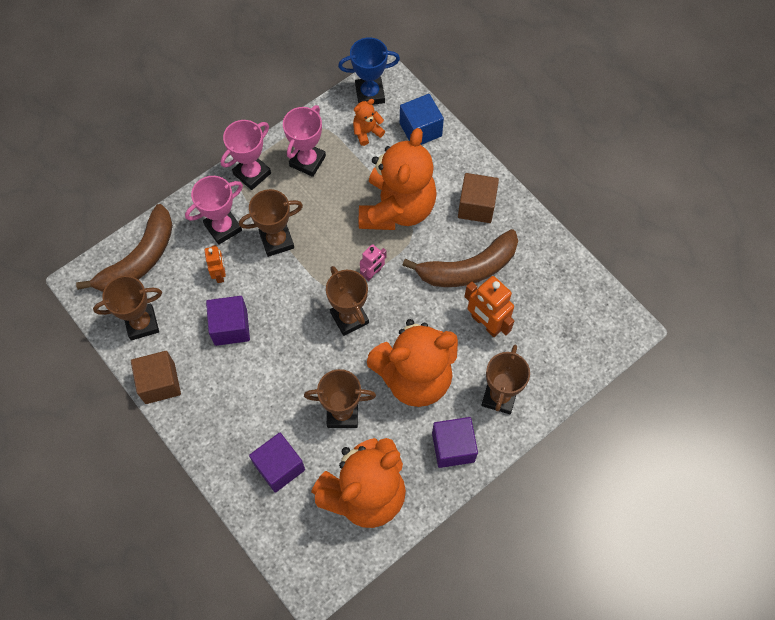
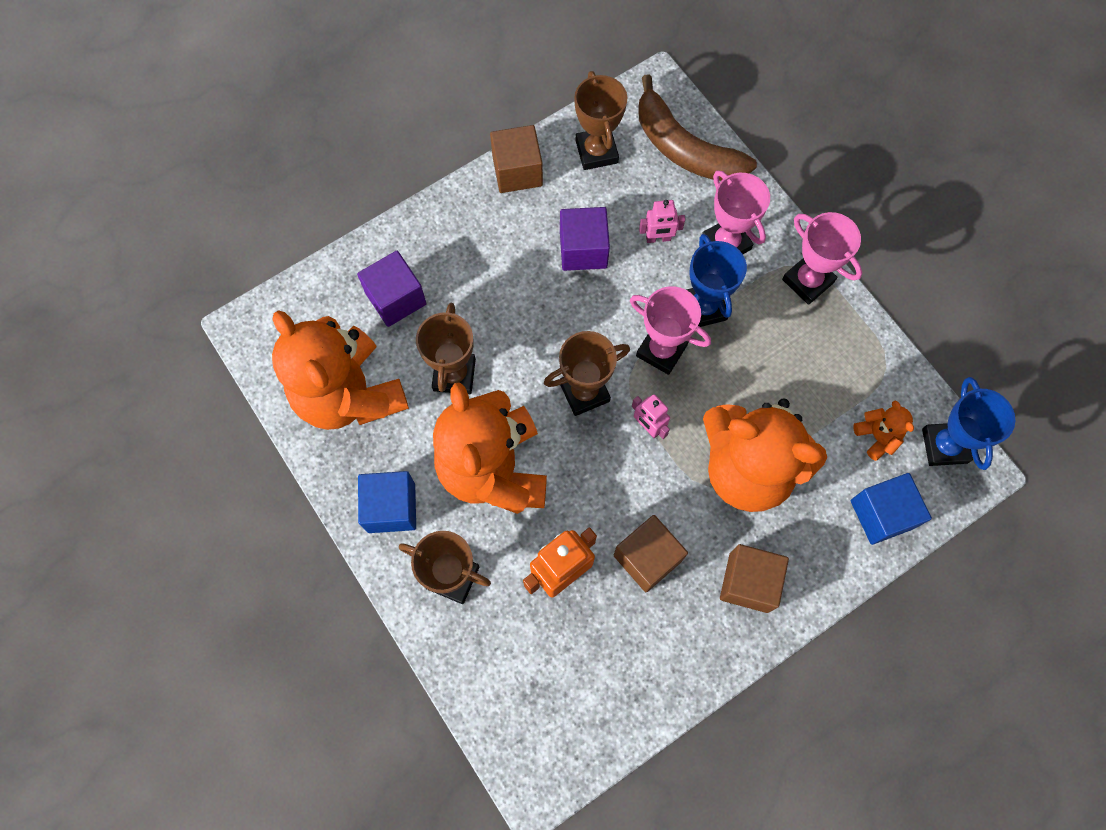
camera: 95 degrees right, 5 degrees up
(220, 274) = (658, 238): orange robot -> pink robot
(277, 241) = (703, 308): brown trophy -> blue trophy
(307, 161) = (827, 353): pink trophy -> pink trophy (661, 350)
(453, 447) = (391, 508): purple cube -> blue cube
(468, 268) = (647, 558): brown banana -> brown cube

